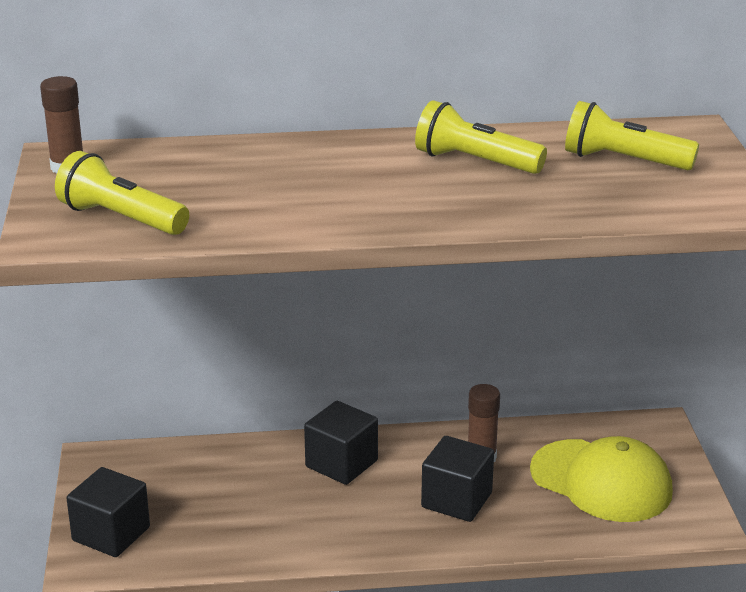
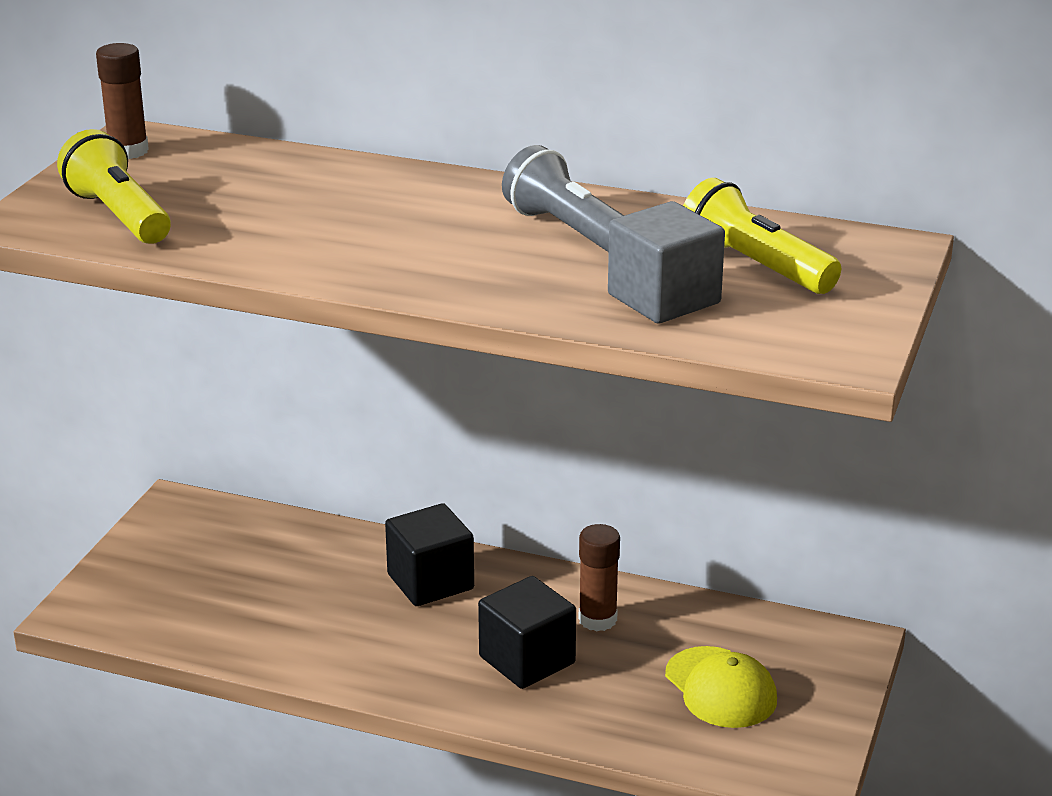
camera: 25 degrees right, 0 degrees up
(111, 534) = (128, 588): black cube -> none
(475, 162) = (571, 232): yellow flashlight -> grey flashlight
(591, 195) = (664, 299): none -> grey cube
(601, 481) = (720, 688): yellow cap -> yellow cap, size x0.66

